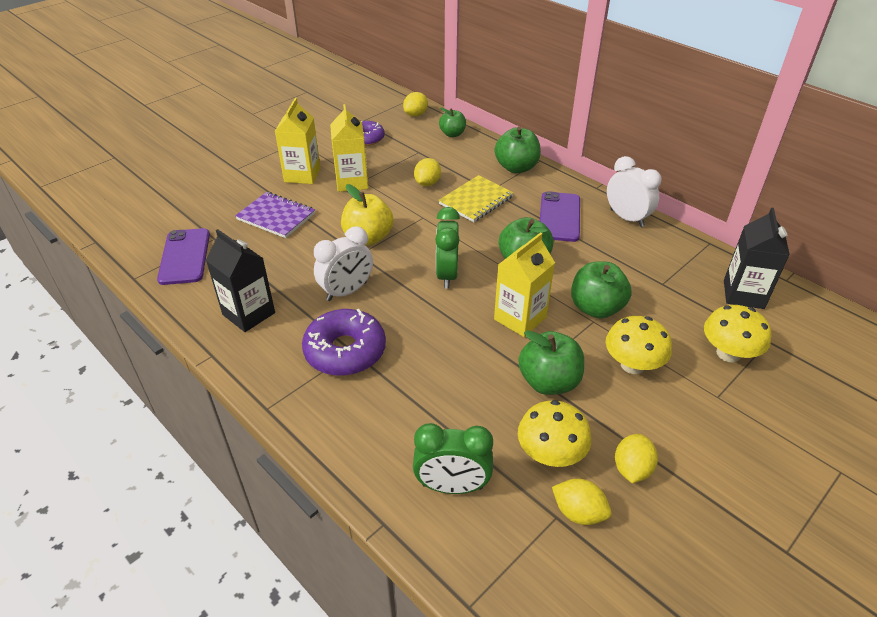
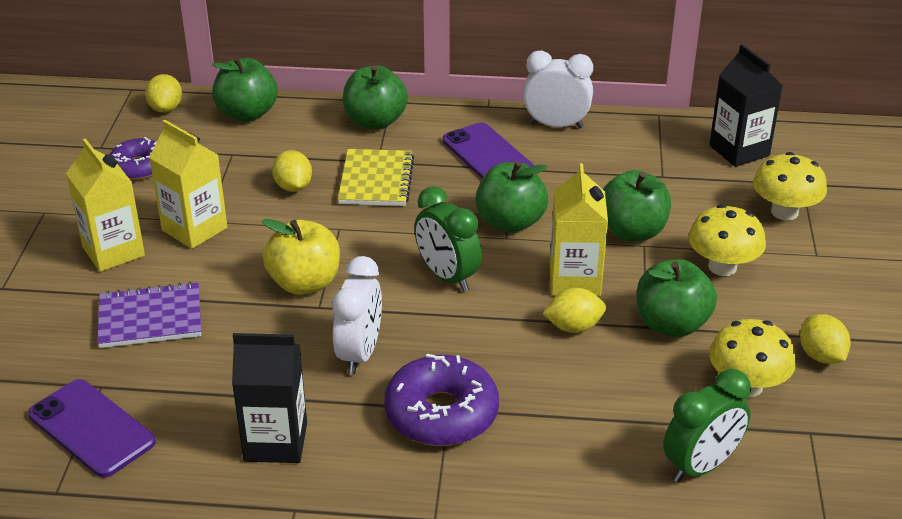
camera: 40 degrees left, 5 degrees down
(452, 134) = (247, 113): green apple -> green apple, size x1.57
(578, 512) = (822, 417): yellow lemon -> yellow lemon (573, 327)

